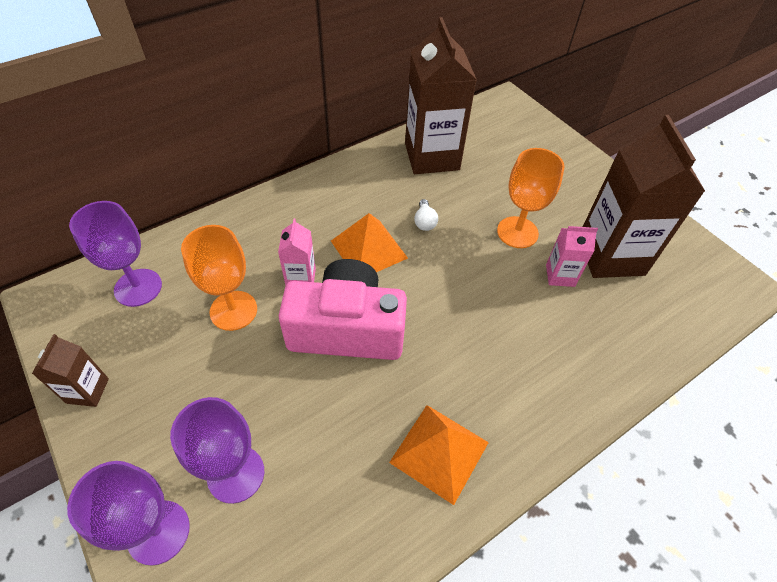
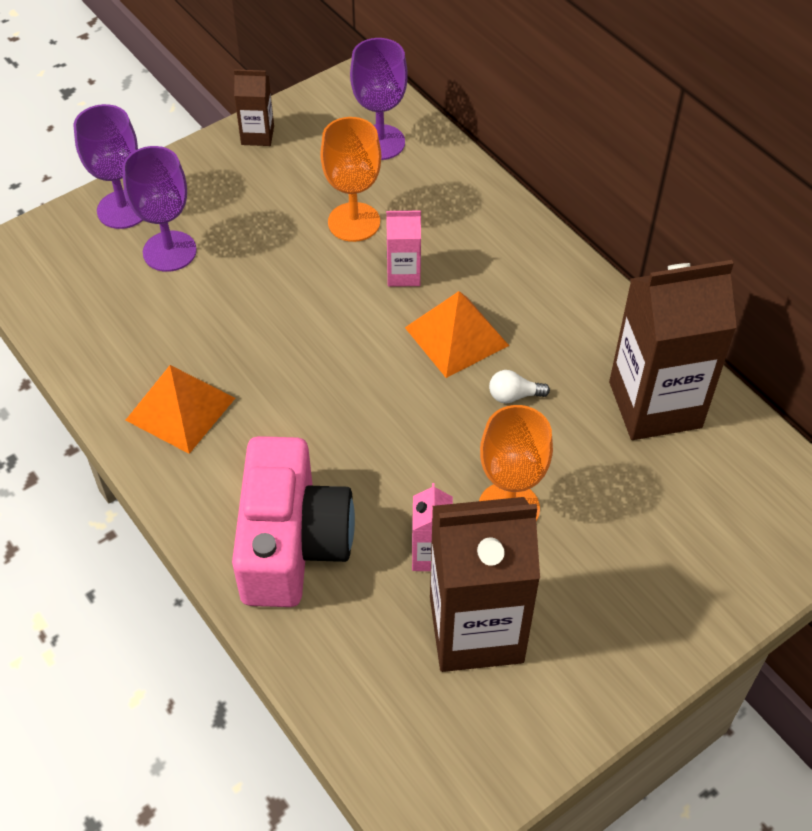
camera: 90 degrees right, 0 degrees up
(347, 329) = (333, 322): pink camera -> pink camera (292, 543)

